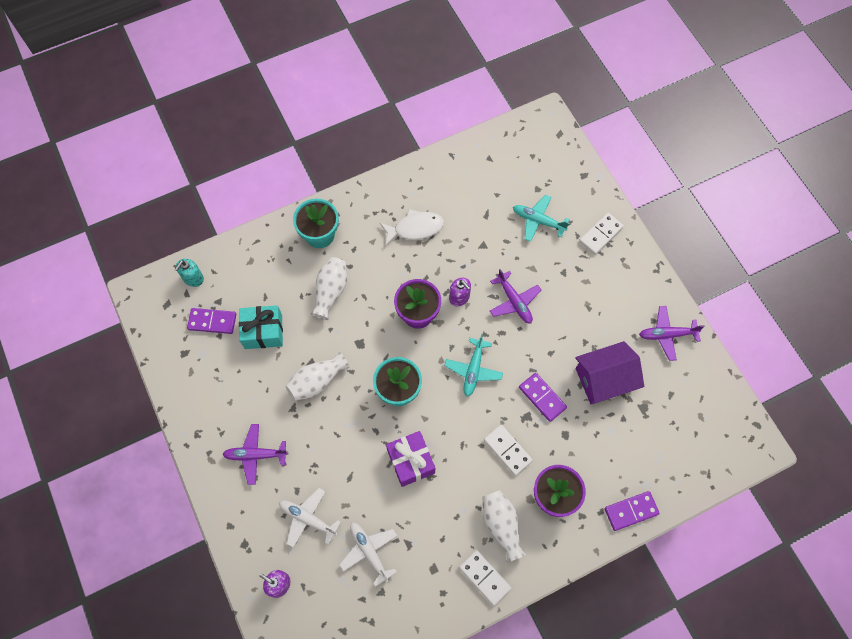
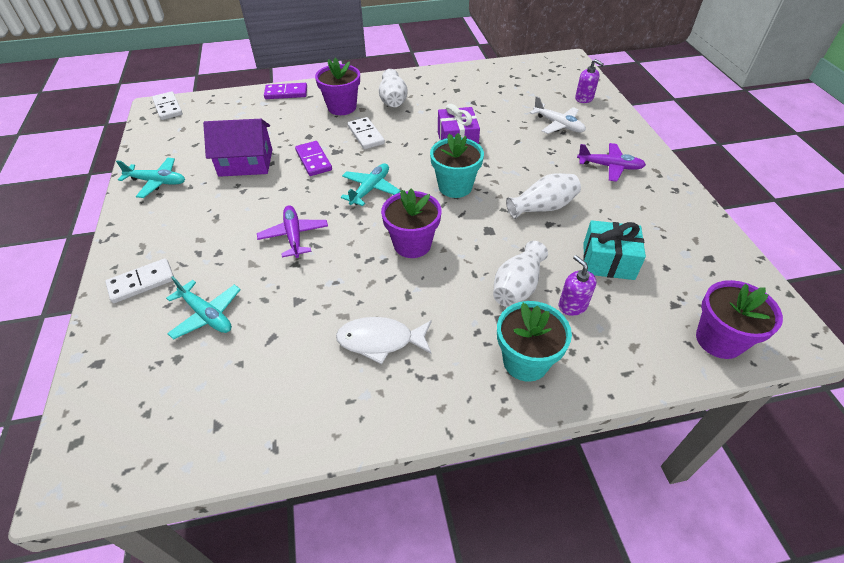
camera: 165 degrees left, 20 degrees down
(193, 278) = (719, 340): turquoise soap dispenser -> purple flower pot
(212, 321) = (678, 283): purple domino -> none
(369, 551) = (507, 103): white plane -> none
(459, 297) = (356, 251): purple soap dispenser -> purple soap dispenser (572, 305)
(485, 577) = (418, 81): white domino -> white domino (168, 108)
(666, 335) = (157, 182): purple plane -> turquoise plane

